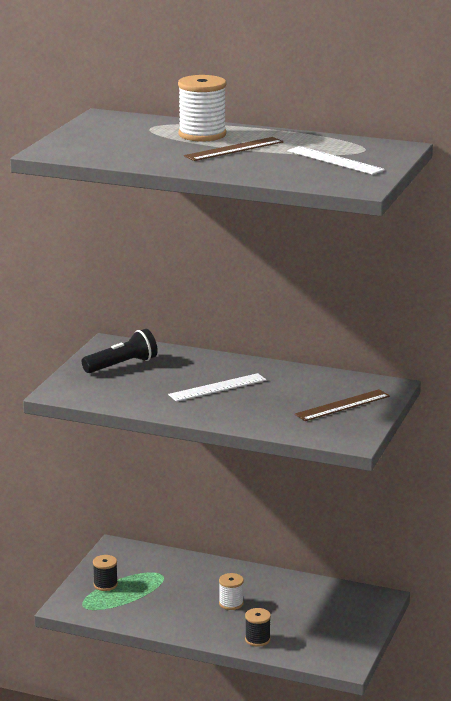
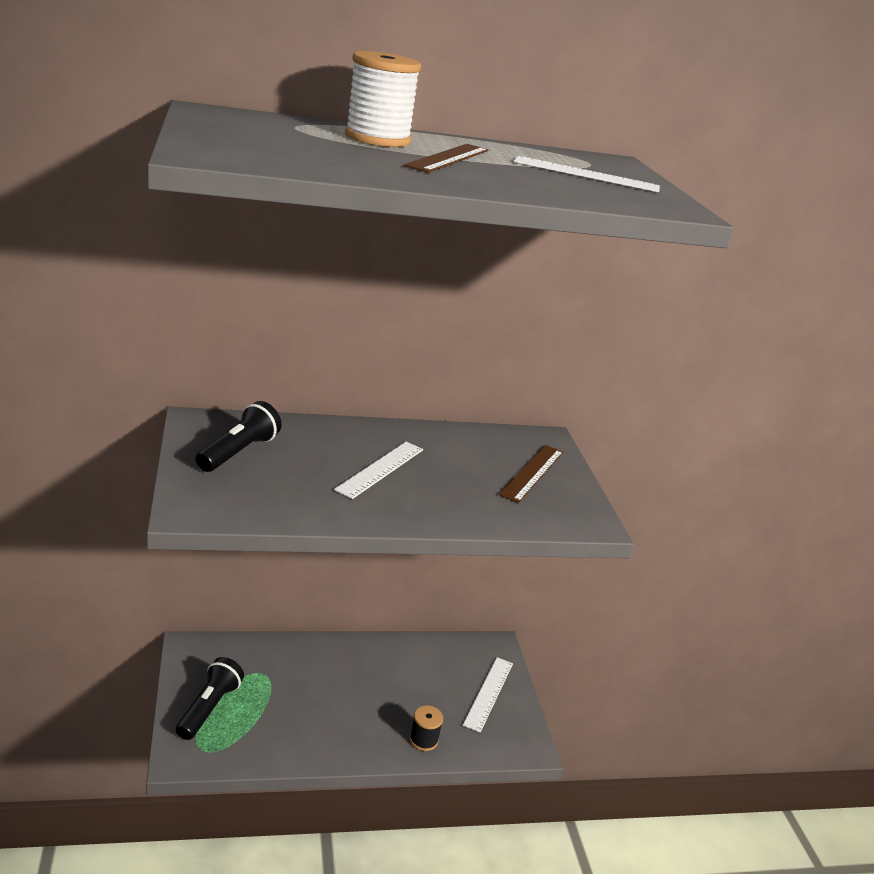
camera: 35 degrees left, 5 degrees up
(105, 584) = (209, 707): black spool -> black flashlight
(231, 603) = (363, 696): white spool -> none
(341, 625) = (488, 693): none -> white ruler

